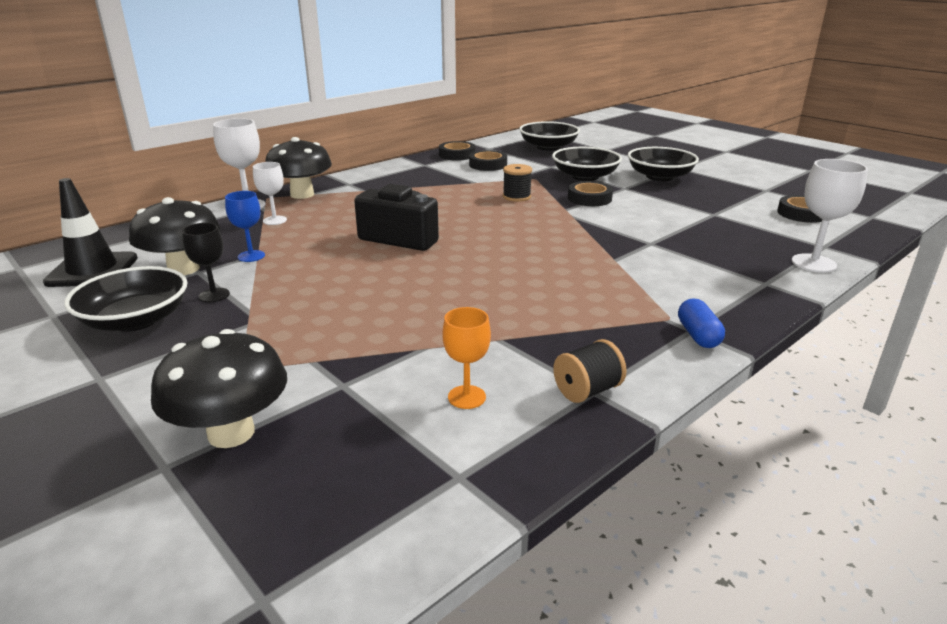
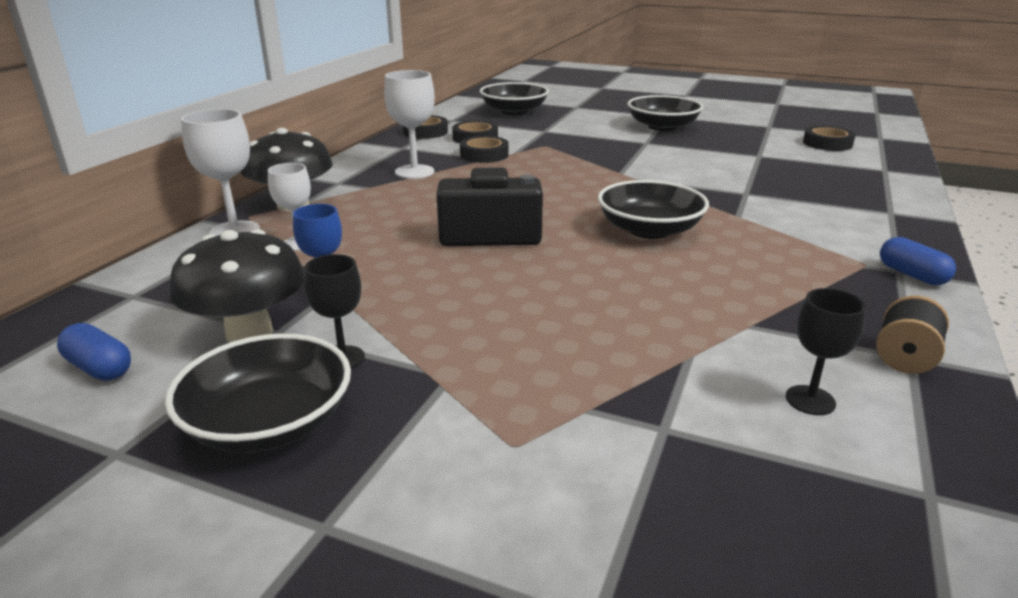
camera: 25 degrees left, 0 degrees up
(92, 270) = (99, 368): black traffic cone -> blue capsule
(231, 433) = (618, 538): black mushroom -> none
(466, 397) = (810, 400): orange goblet -> black goblet
(516, 197) = (553, 168): black spool -> none
(585, 176) = (592, 136): black bowl -> black bowl (649, 230)
(589, 198) = (628, 158): black tape -> black tape (484, 155)
(813, 263) = (899, 187): white goblet -> white goblet (414, 172)

